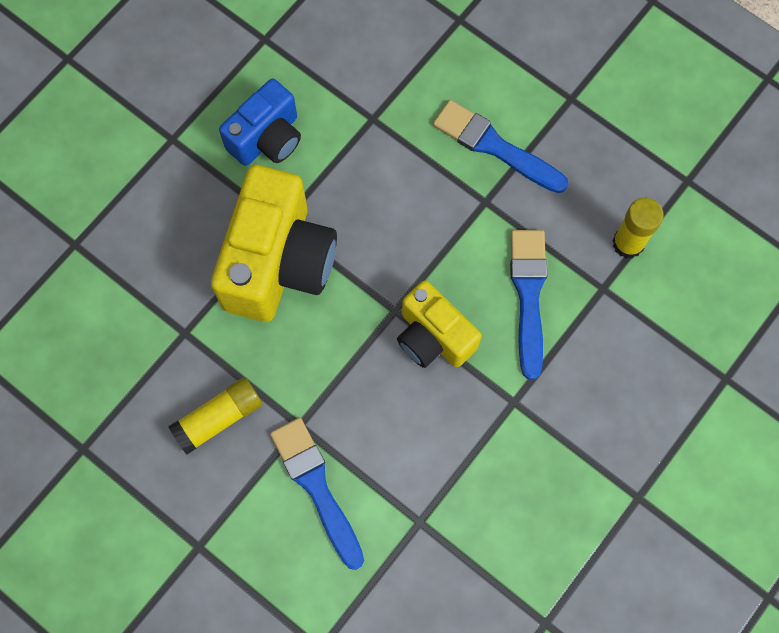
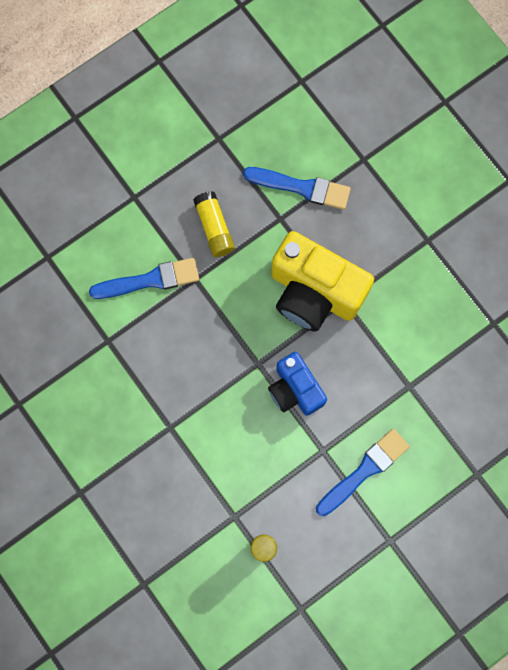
camera: 105 degrees right, 5 degrees up
(267, 138) = (411, 306): blue camera -> blue camera (295, 389)
(433, 337) = (231, 385): yellow camera -> none
(528, 295) = (243, 461): blue brush -> blue brush (301, 187)

